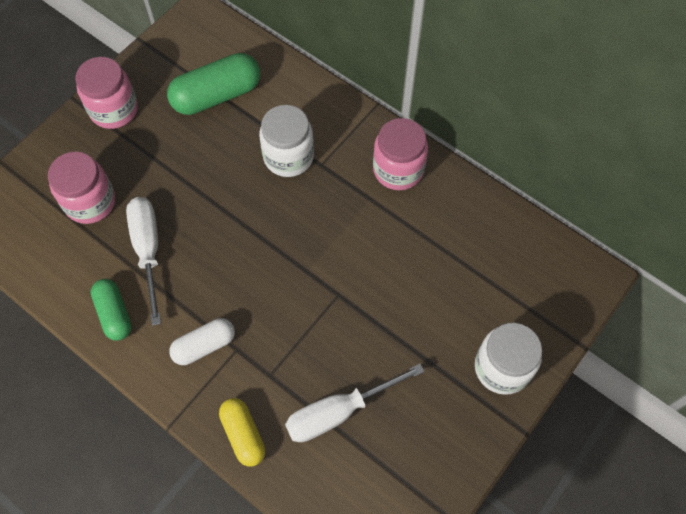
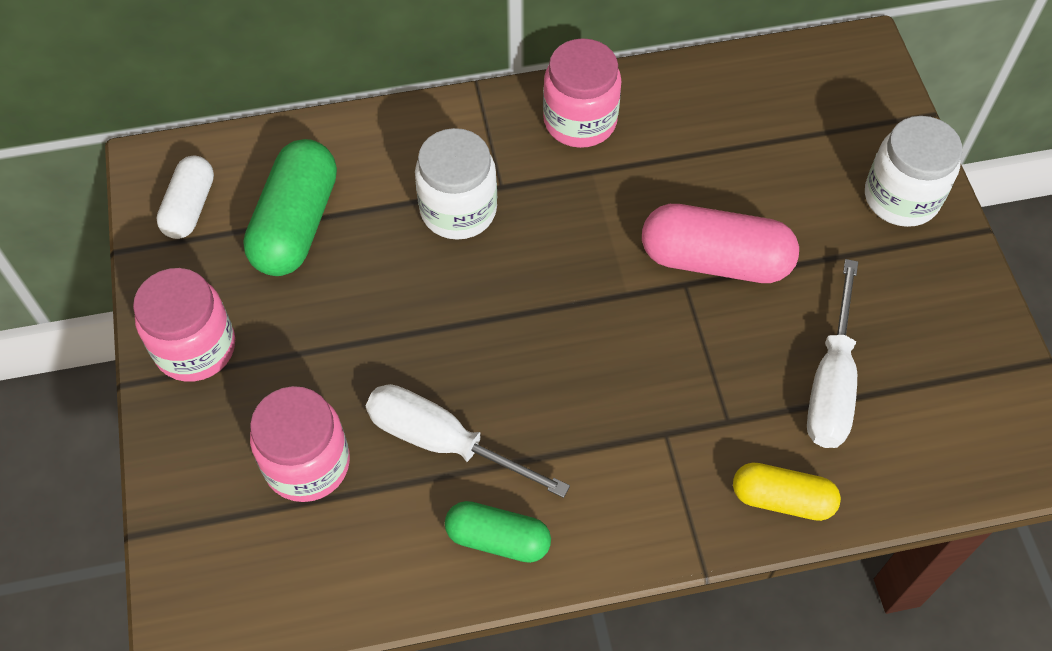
camera: 50 degrees left, 5 degrees down
(204, 345) = (631, 465): white capsule -> white capsule (190, 207)
(367, 299) = (715, 260): none -> pink capsule

